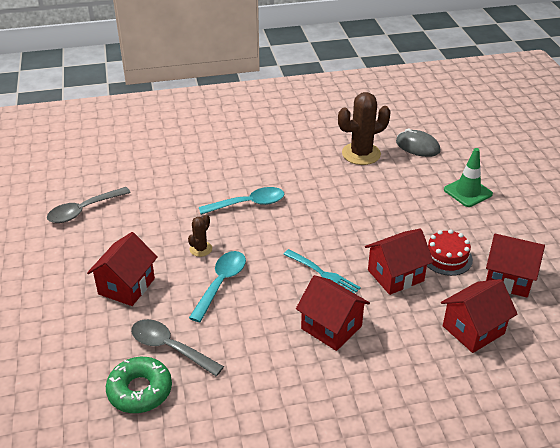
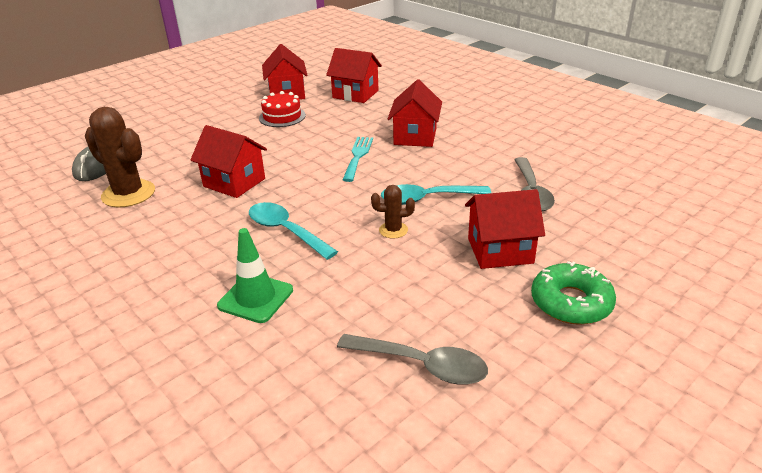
camera: 120 degrees left, 5 degrees down
(140, 390) = (587, 187): green donut -> green donut (571, 302)
(395, 275) = (326, 129): red house -> red house (234, 182)
(467, 192) = (174, 127): green traffic cone -> green traffic cone (255, 298)

